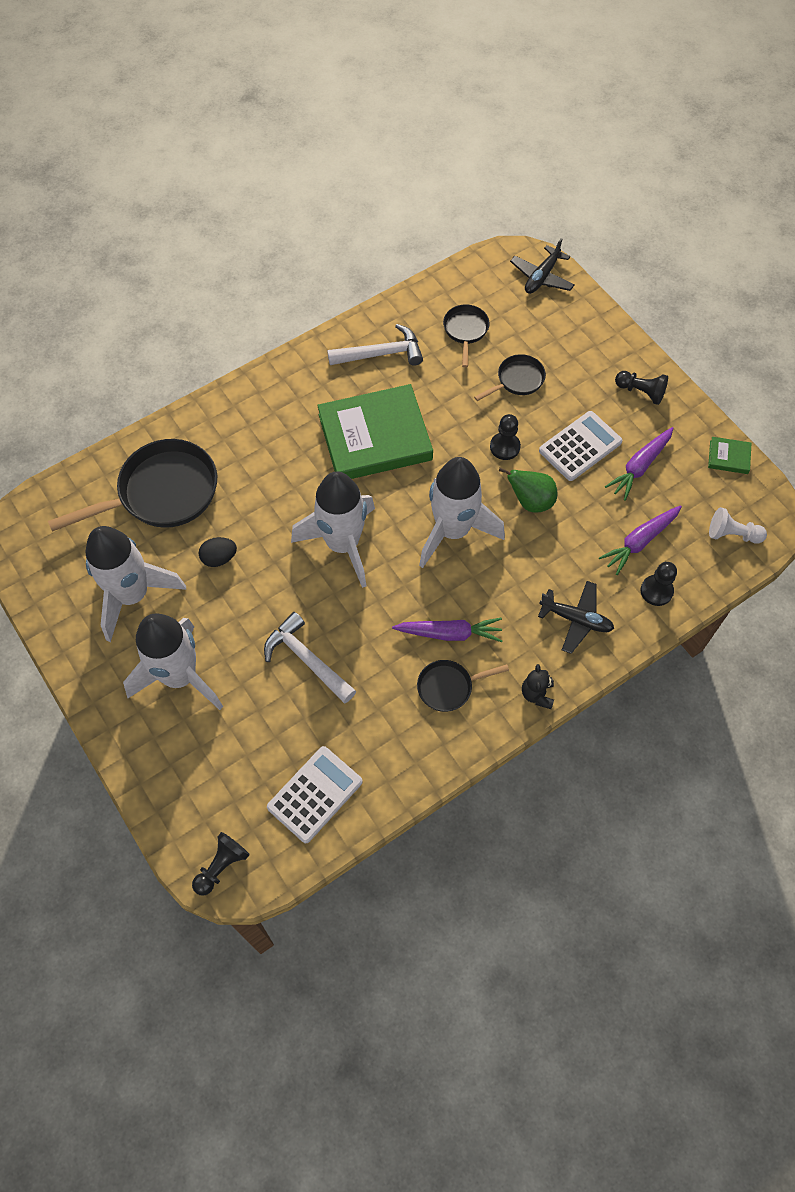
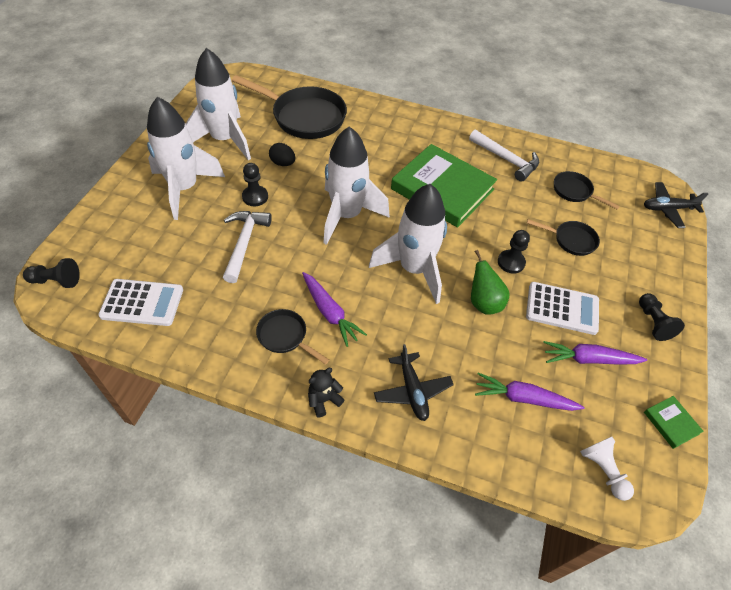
camera: 50 degrees right, 10 degrees down
(465, 331) = (574, 191): black pan -> black pan turned 105 degrees counterclockwise
(656, 591) = (491, 438): black pawn -> black pawn (255, 197)

